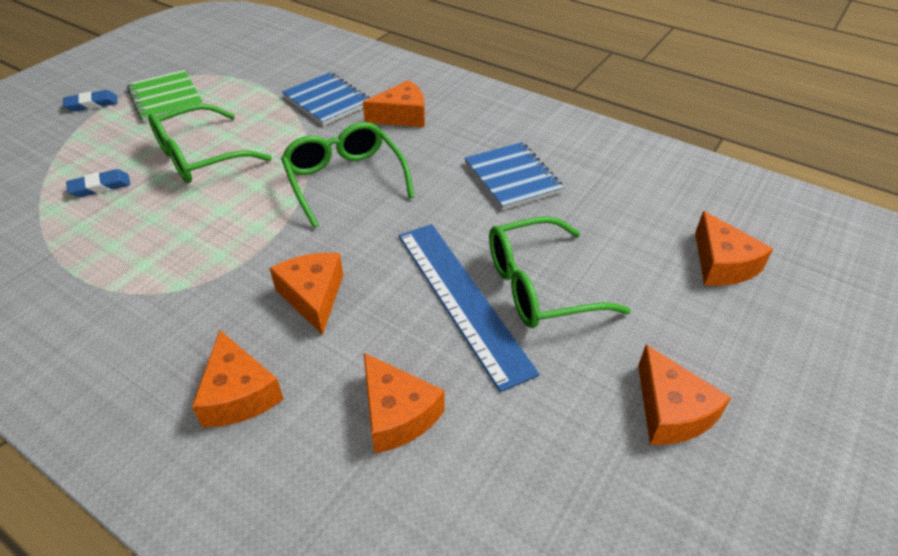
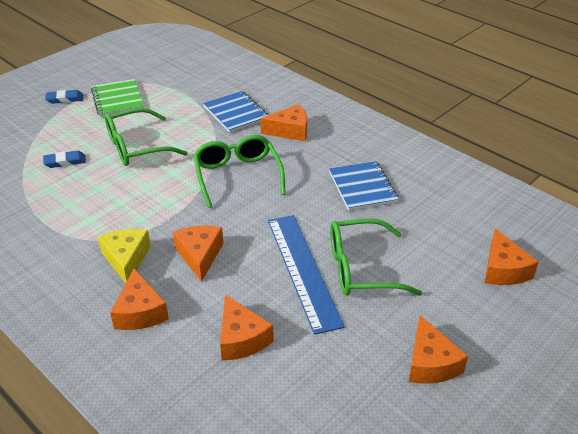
camera: 10 degrees right, 5 degrees down
(207, 316) = (126, 259): none -> yellow cheese

